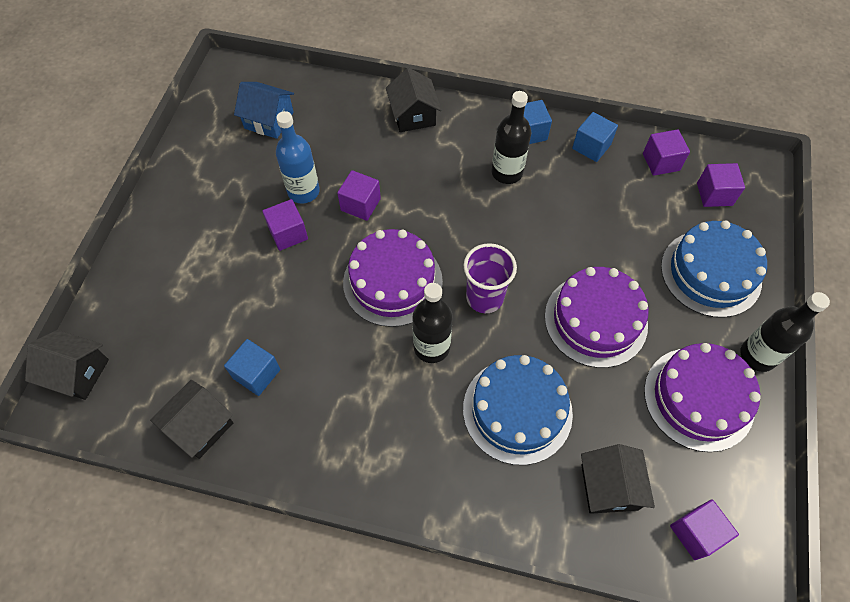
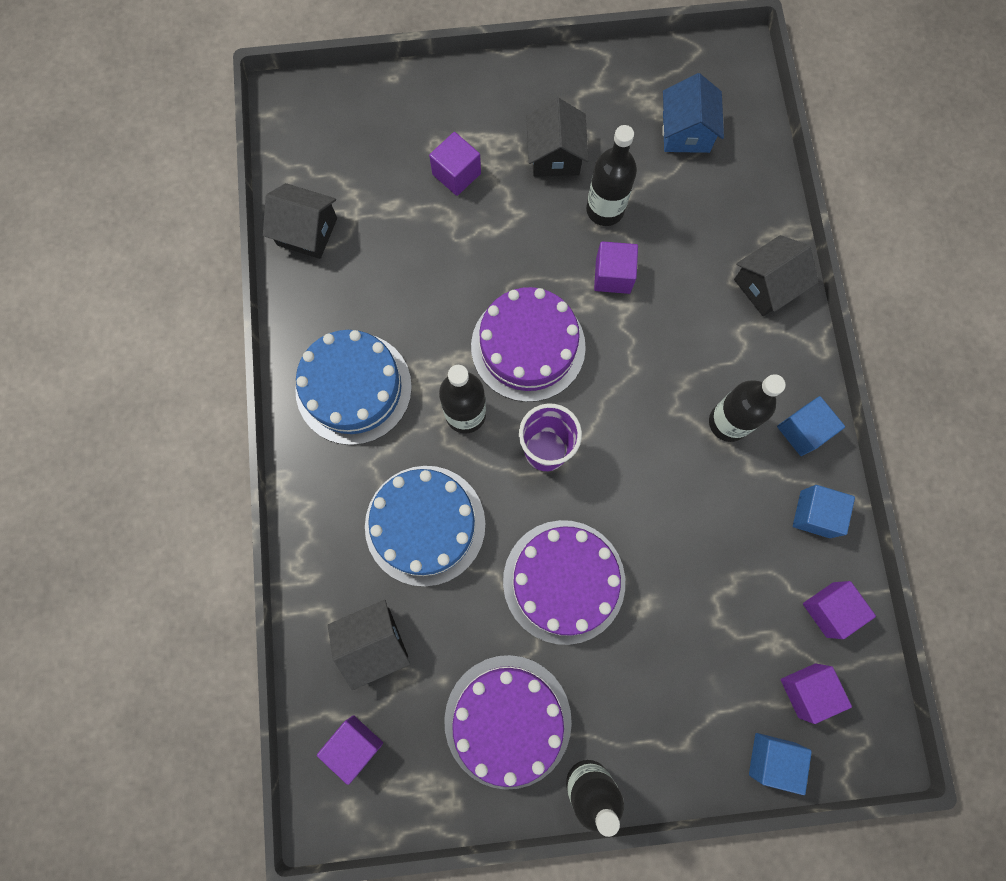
camera: 70 degrees right, 15 degrees up
(78, 373) = (322, 102): black house -> black house (555, 155)
(256, 374) = (376, 257): blue cube -> blue cube (772, 758)
(288, 233) = (545, 217): purple cube -> purple cube (456, 174)
(303, 191) = (605, 210): blue bottle -> black bottle
(711, 273) = (682, 706): blue cake -> blue cake (353, 388)

